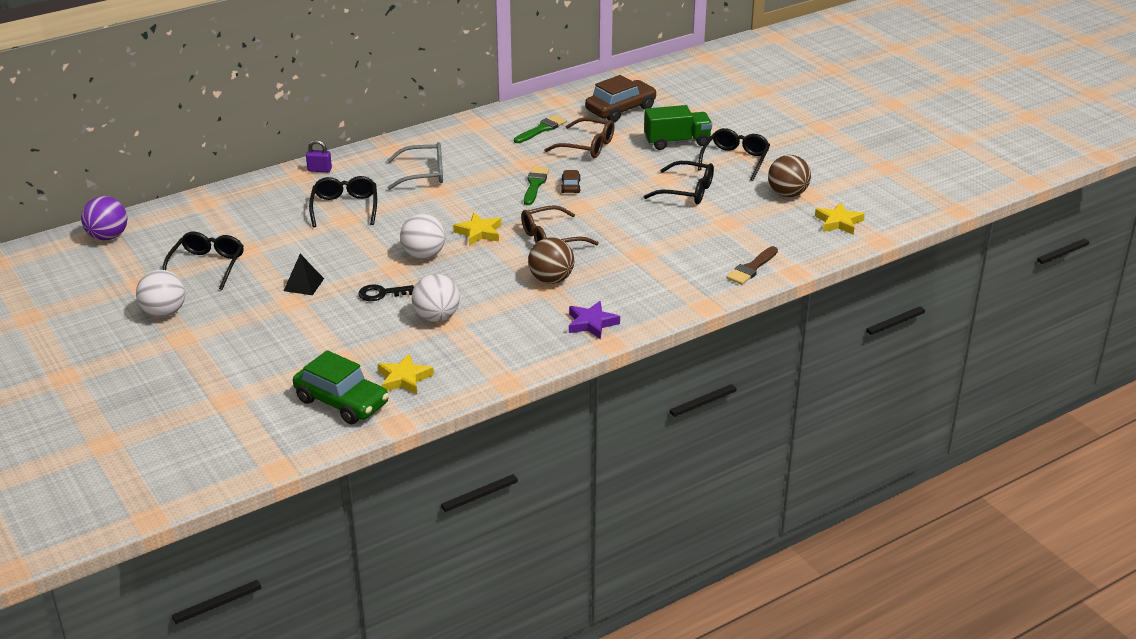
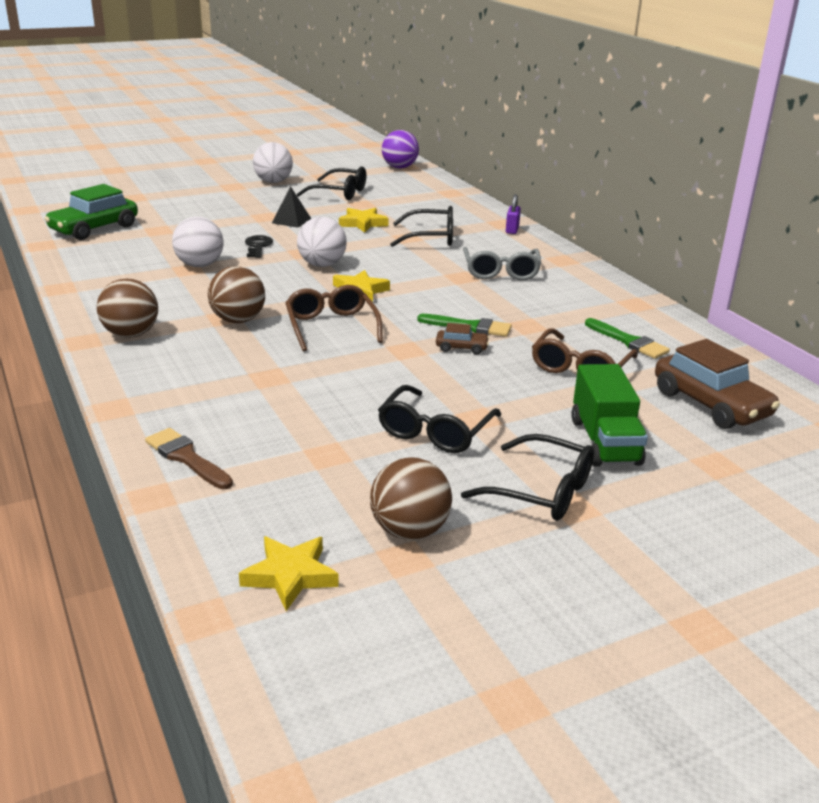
camera: 95 degrees right, 5 degrees down
(404, 378) = (107, 249): yellow star -> yellow star (363, 223)
(591, 323) = (131, 334): purple star -> brown ball

